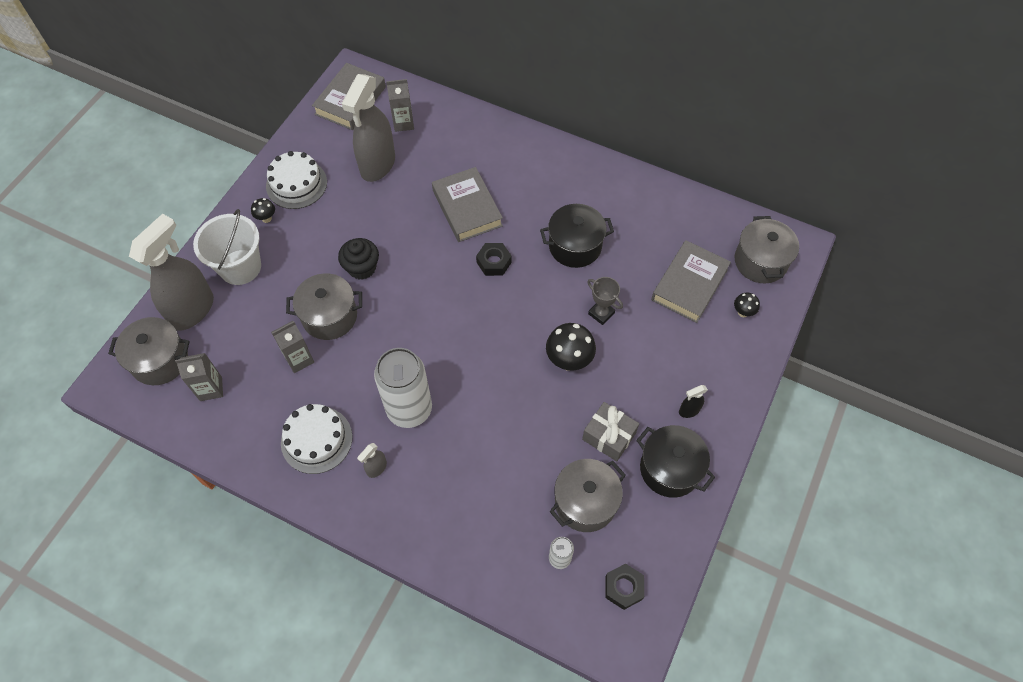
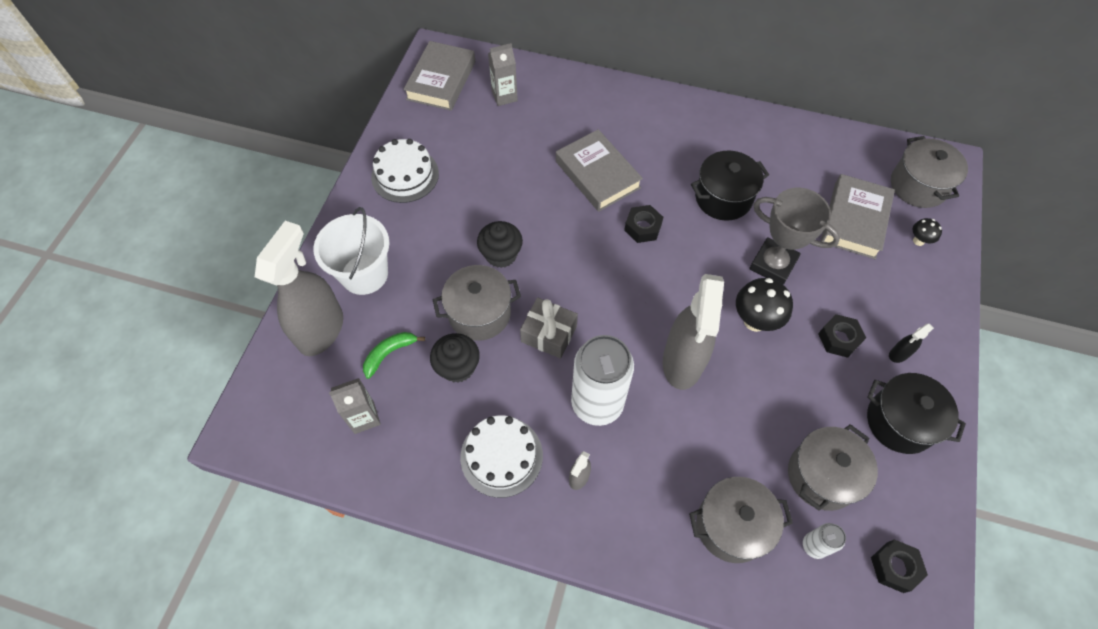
camera: 10 degrees left, 0 degrees up
(160, 360) = (296, 394): grey pot -> grey pot (732, 526)
(245, 338) = (389, 353): none -> green banana
(266, 218) = (381, 217): black mushroom -> none
(299, 359) = (457, 367): grey carton -> black cupcake
(377, 165) = (488, 143): grey spray bottle -> grey spray bottle (682, 363)
(601, 313) = (773, 264): grey trophy -> grey trophy, size x1.73
(609, 436) = (823, 396): grey gift -> grey gift (549, 334)
(639, 388) = (839, 339): none -> black nut

